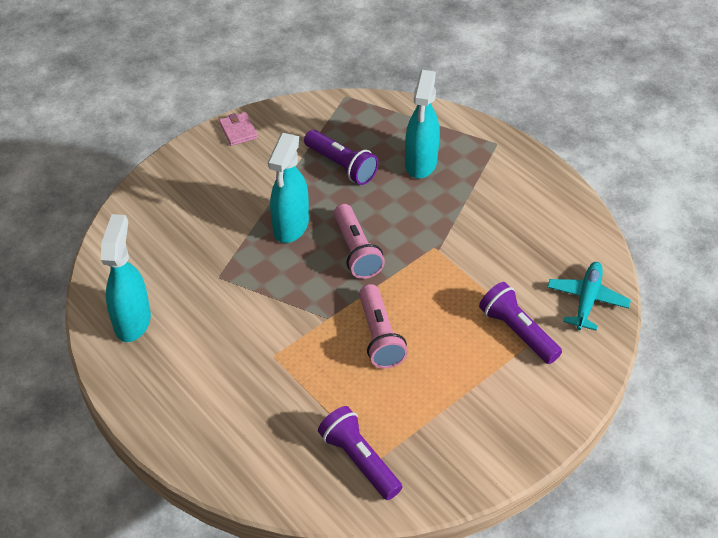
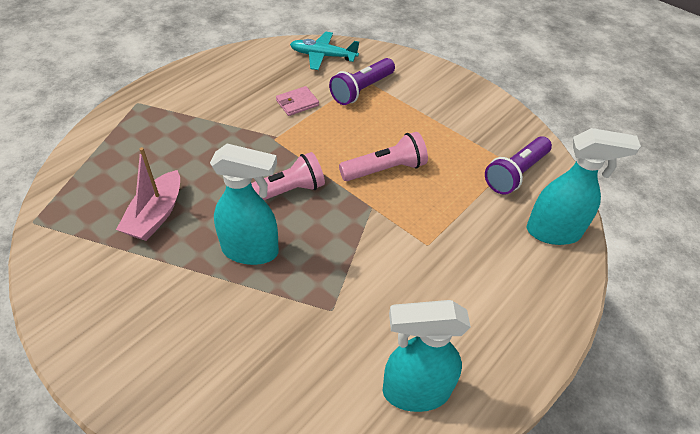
camera: 100 degrees left, 0 degrees up
(238, 131) = (75, 329): pink wallet -> pink wallet (297, 103)
(341, 166) = (156, 215): purple flashlight -> pink boat
(420, 164) = (160, 152): turquoise spray bottle -> turquoise spray bottle (554, 232)

